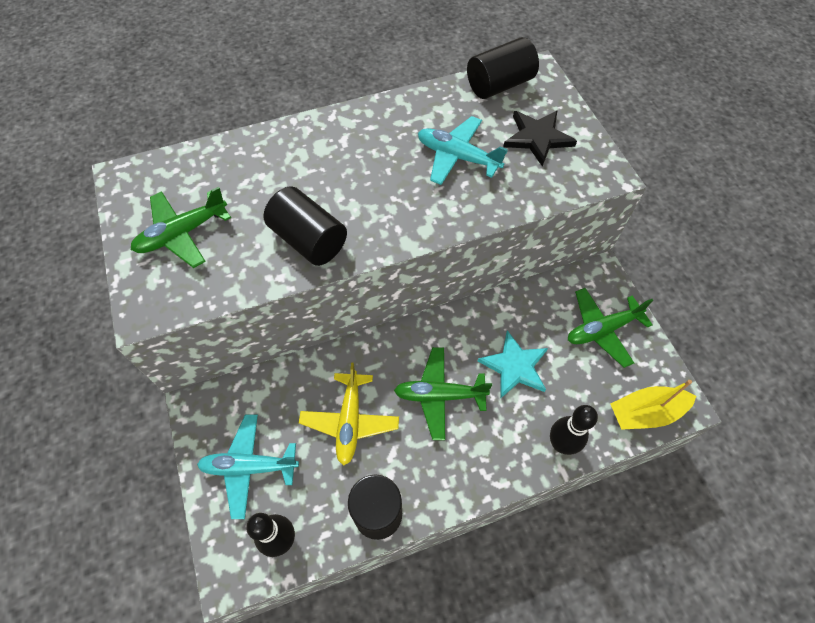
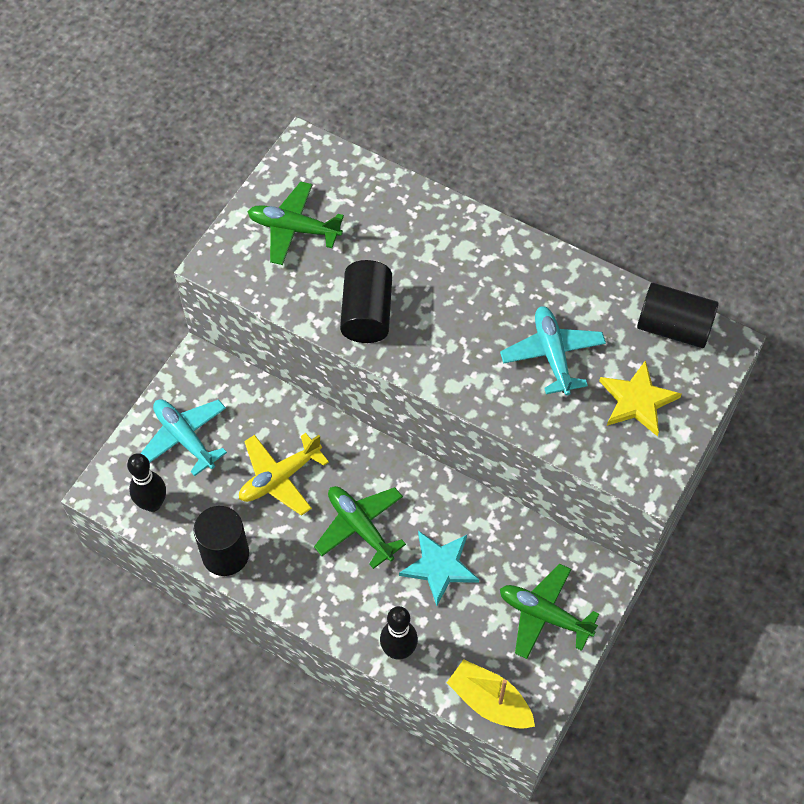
camera: 50 degrees right, 0 degrees up
(537, 138) = (637, 400): black star -> yellow star

